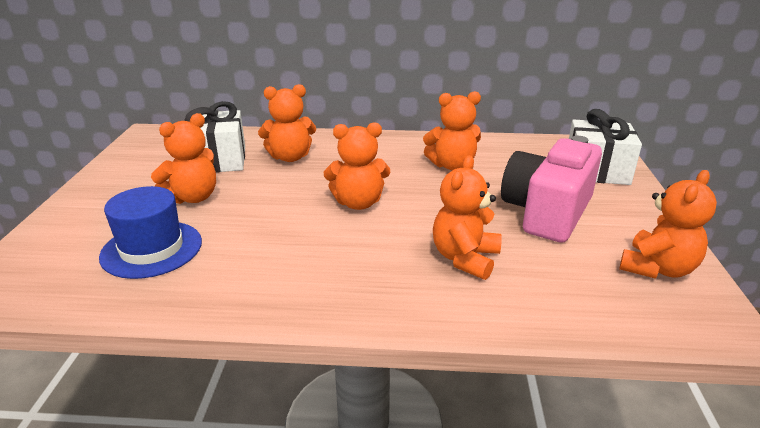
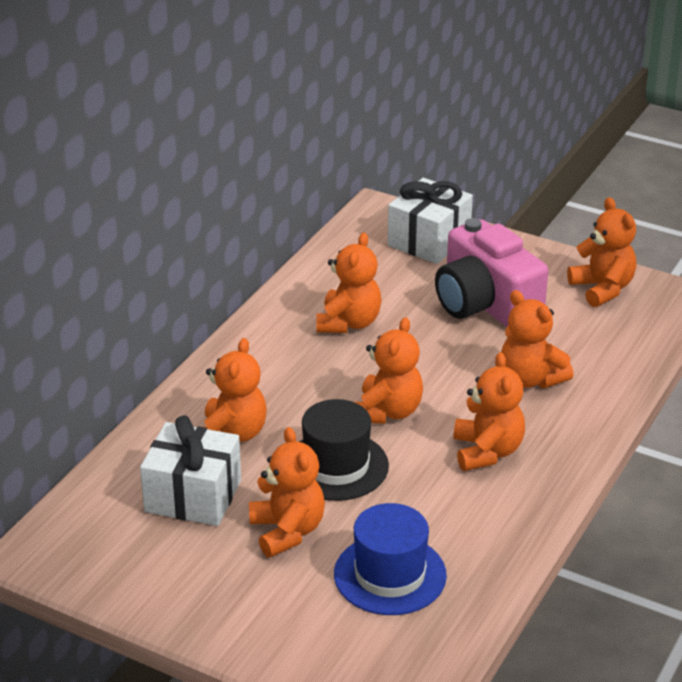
camera: 65 degrees left, 5 degrees up
(277, 198) = (336, 466): none -> black hat
(339, 259) = (487, 452): none -> orange teddy bear

